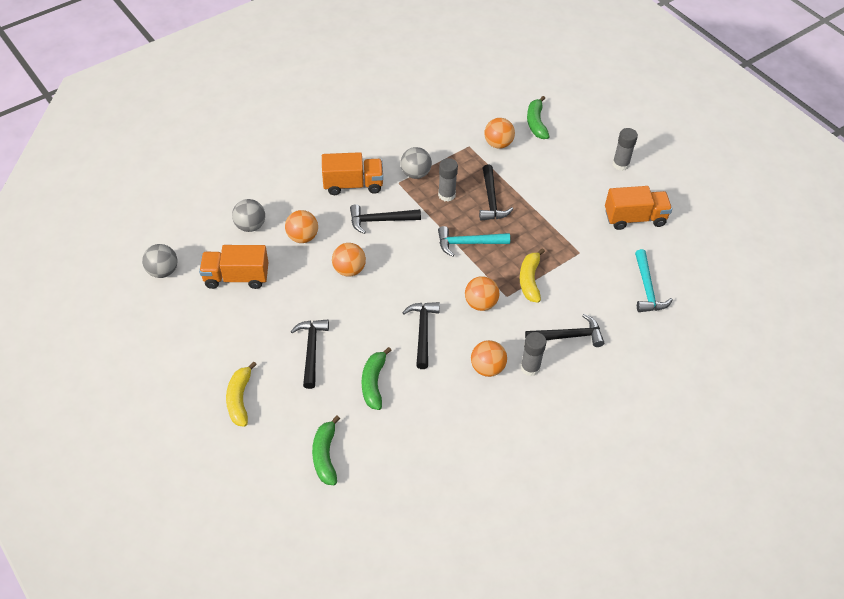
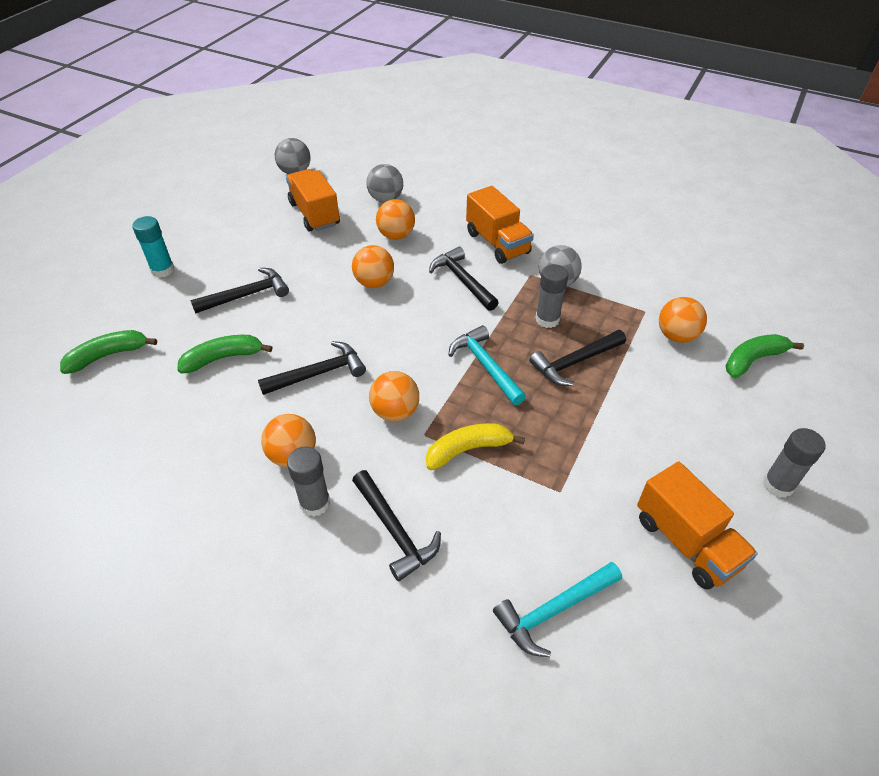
camera: 65 degrees right, 5 degrees down
(240, 399) = (162, 270): yellow banana -> turquoise glue stick

